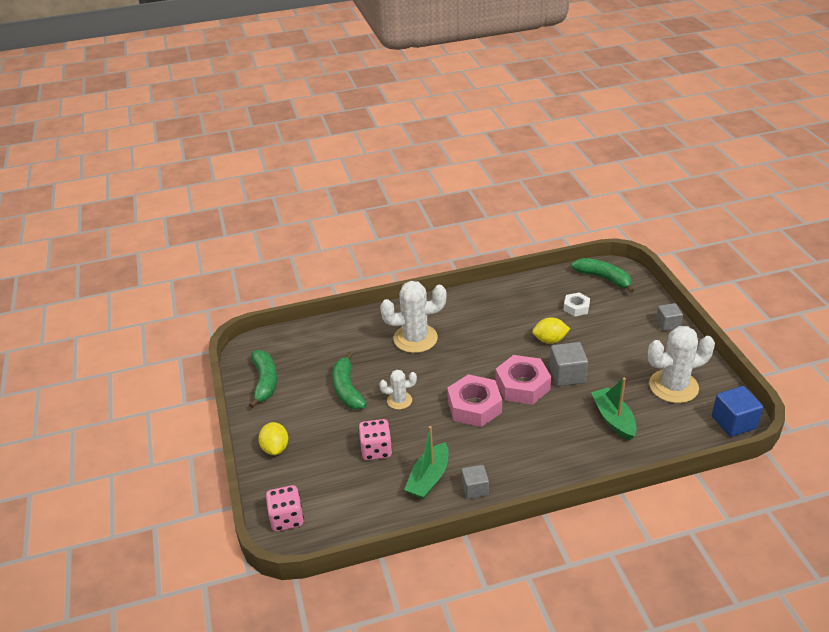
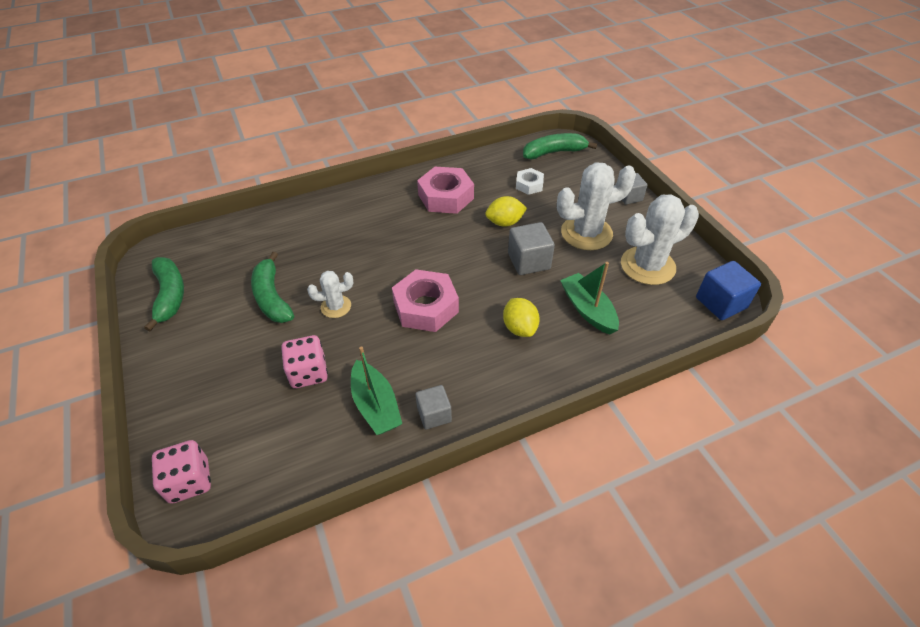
camera: 10 degrees left, 10 degrees up
(275, 448) = (179, 382): yellow lemon -> yellow lemon (519, 328)
(415, 338) = (352, 231): white cactus -> white cactus (586, 233)
(429, 478) = (376, 405): green boat -> green boat turned 45 degrees counterclockwise
(522, 385) = (479, 277): pink nut -> pink nut (445, 197)
(603, 278) = (554, 152): green banana -> green banana turned 45 degrees counterclockwise

